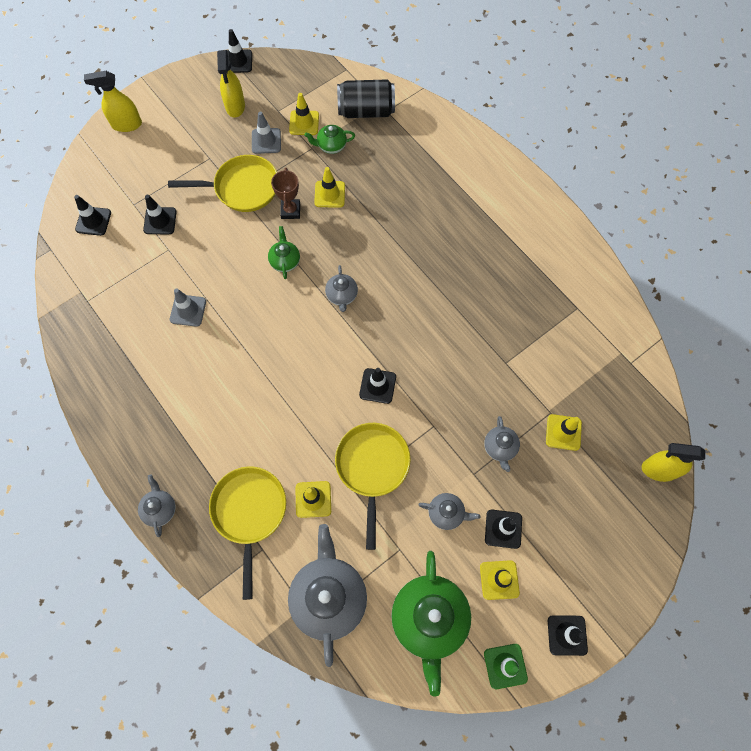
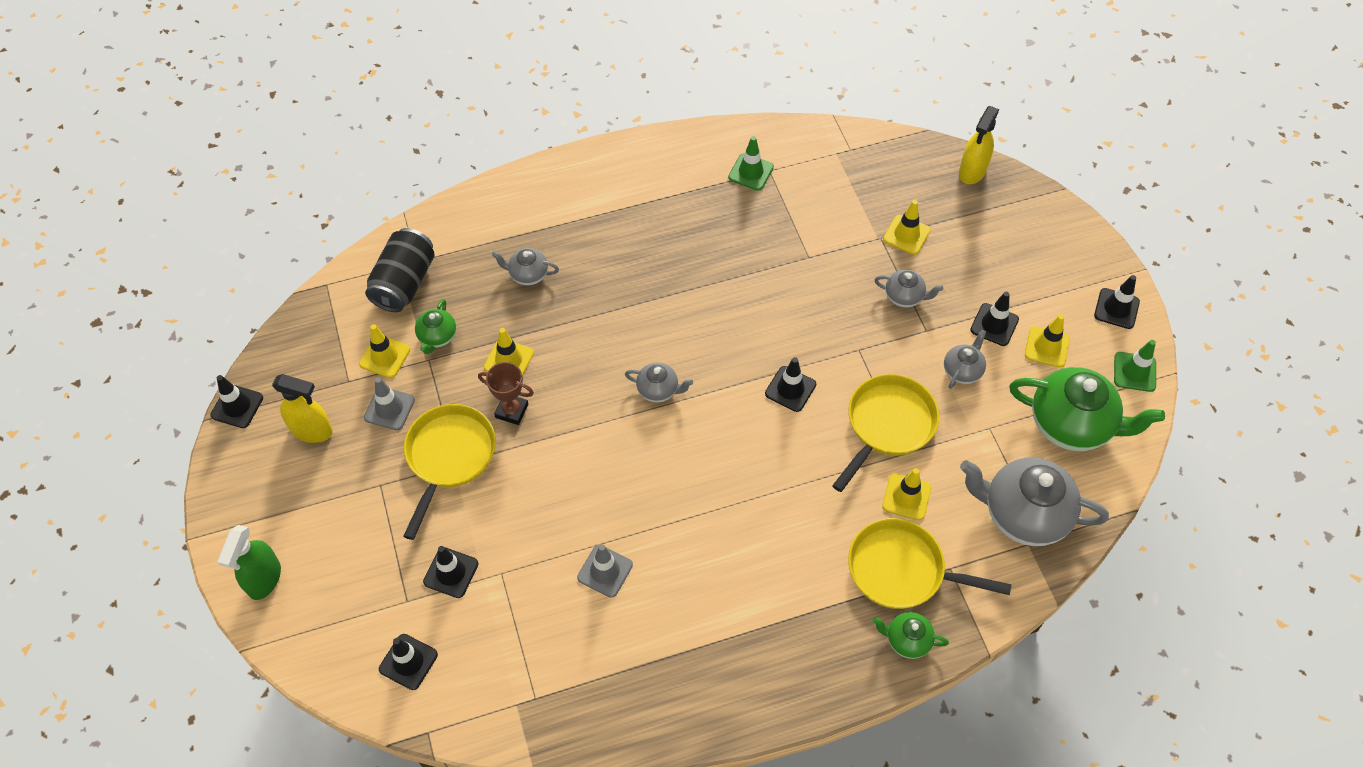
camera: 70 degrees left, 10 degrees down
(126, 124) = (264, 579): yellow spray bottle -> green spray bottle
(160, 509) = (866, 672): grey teapot -> grey teapot (528, 274)
(285, 261) = (582, 438): green teapot -> green teapot (907, 640)
(372, 467) = (887, 425): yellow pan -> yellow pan turned 105 degrees clockwise
(569, 295) = (751, 172): none -> green traffic cone

